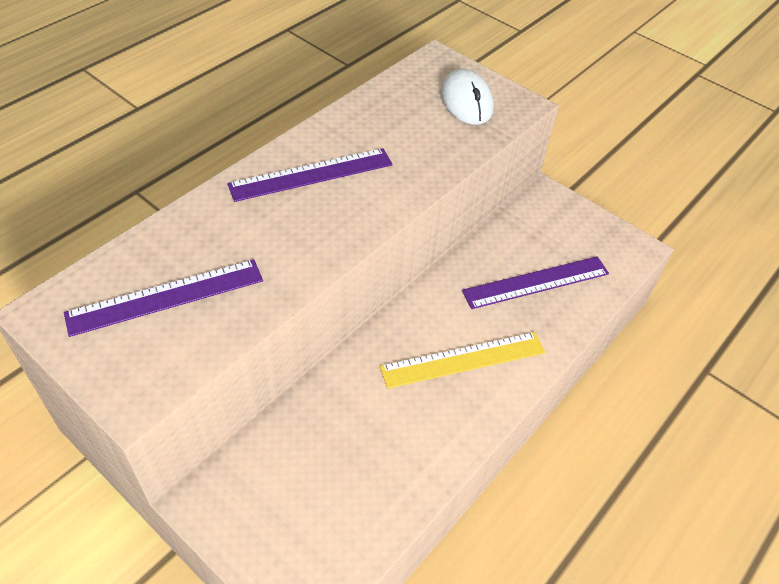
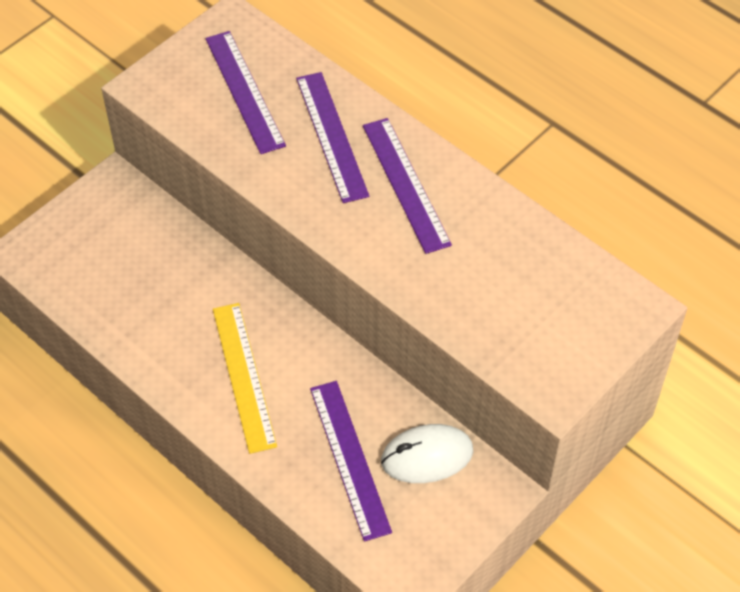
camera: 95 degrees right, 5 degrees up
(244, 224) = (332, 136): none -> purple ruler
(466, 101) = (551, 332): white mouse -> white mouse (427, 456)

